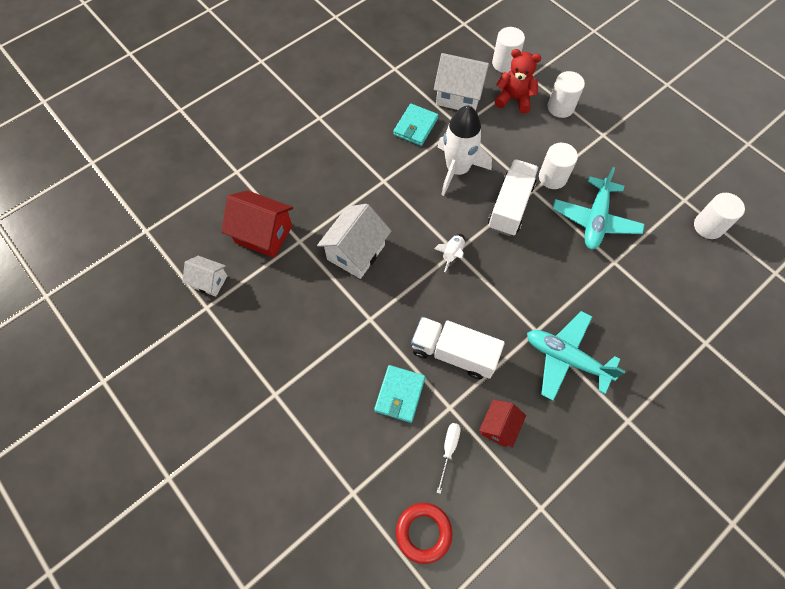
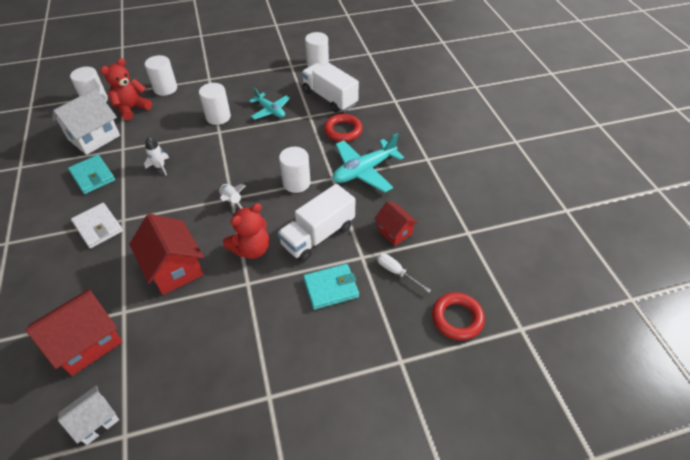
camera: 65 degrees left, 15 degrees down
(356, 252) = (174, 268): white house -> red house
(366, 168) = (98, 227): none -> white wallet
(400, 394) = (331, 288): turquoise wallet -> turquoise wallet turned 60 degrees counterclockwise
(407, 302) = (251, 249): none -> red teddy bear
(457, 170) = (160, 167): white rocket -> white rocket, size x0.45
(508, 299) = (296, 183): none -> white cylinder
(510, 206) = (221, 149): white truck -> white truck (329, 98)
(595, 219) = (270, 110): turquoise plane -> turquoise plane, size x0.63
(613, 308) = (343, 131): none -> red ring

